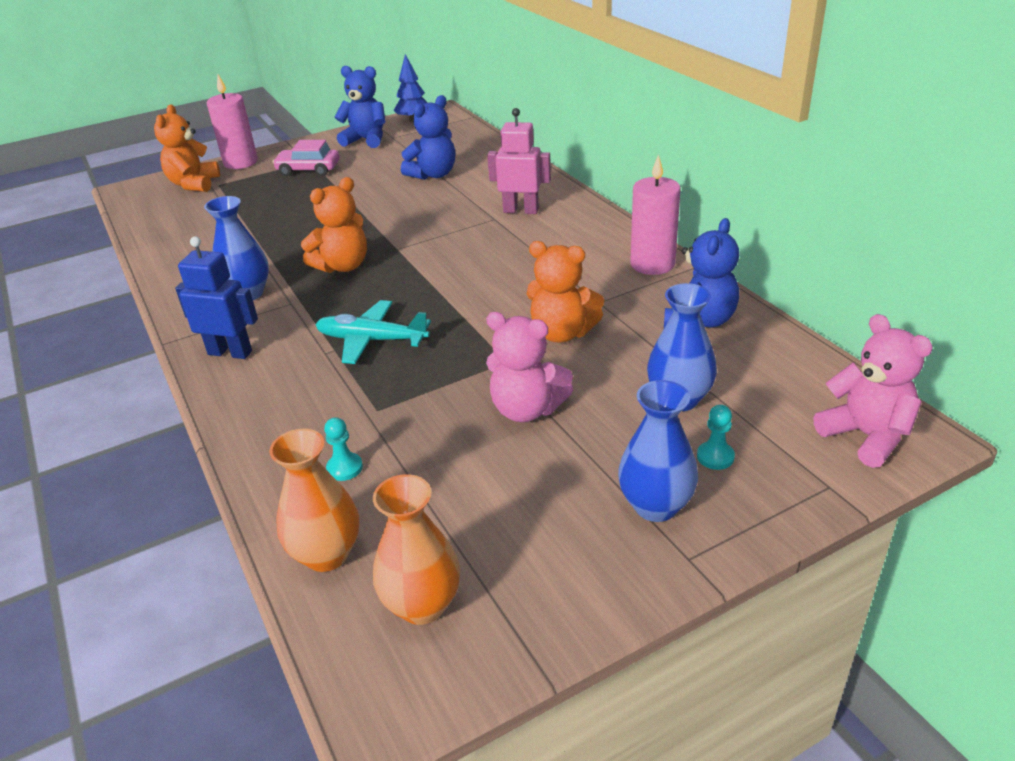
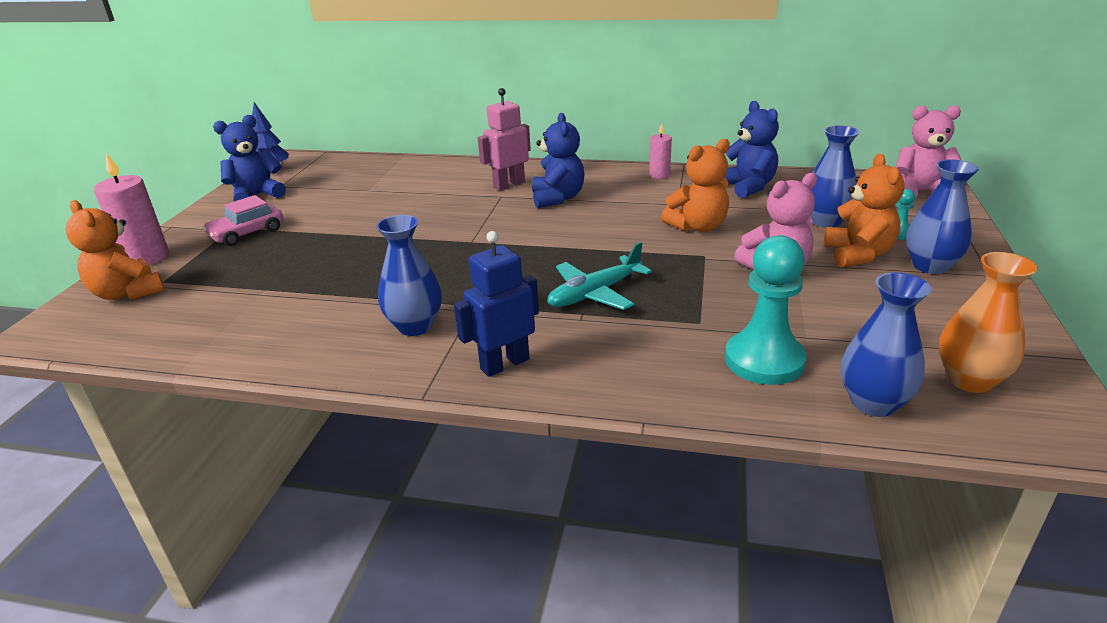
camera: 50 degrees left, 5 degrees down
(327, 554) = (873, 403): orange vase -> blue vase
(343, 266) = (454, 270): orange teddy bear -> orange teddy bear (858, 255)
(344, 468) = (764, 360): turquoise pawn -> turquoise pawn, size x2.24
(433, 174) = (383, 192): blue teddy bear -> blue teddy bear (557, 198)
(652, 264) = (659, 175): pink candle -> pink candle, size x0.57

